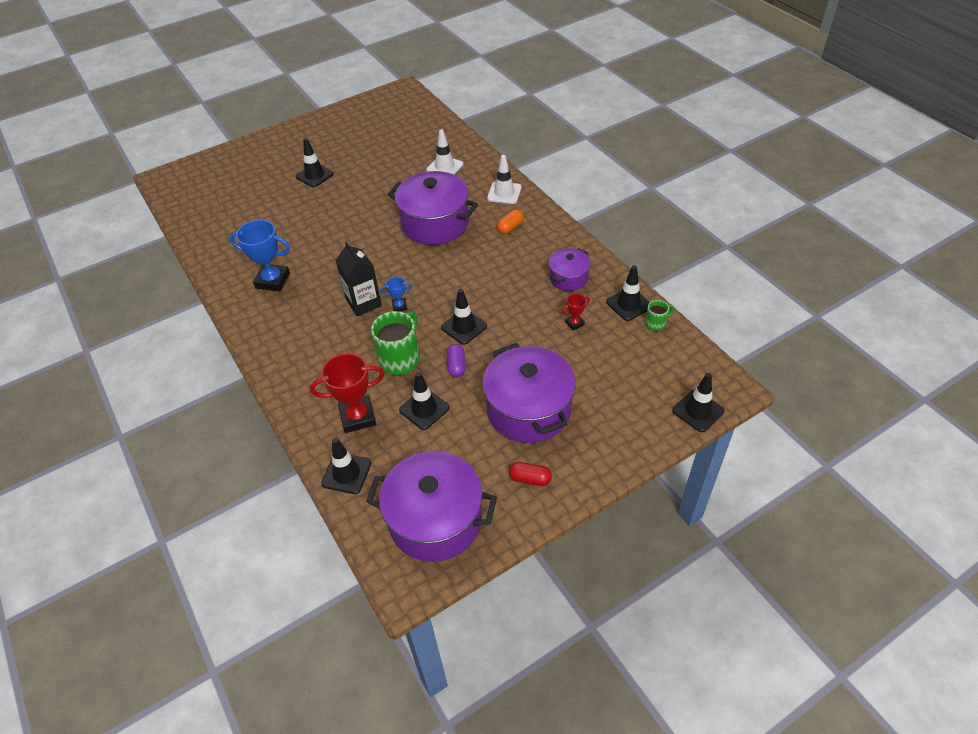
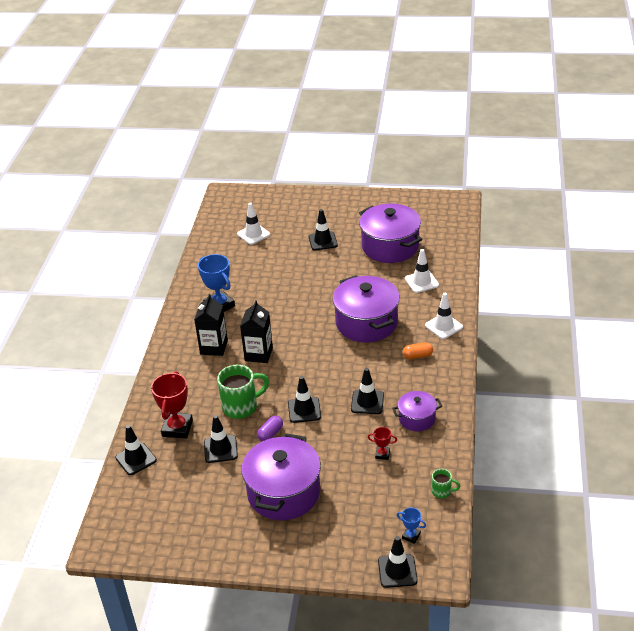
camera: 40 degrees right, 10 degrees down
(236, 201) = (253, 234): none -> white traffic cone
(310, 321) = (214, 347): none -> black carton
(358, 417) = (177, 428): red trophy -> red trophy turned 75 degrees clockwise
(399, 306) = (278, 370): blue trophy -> blue trophy (411, 536)
(435, 520) = (154, 522): purple pot -> purple pot (390, 246)
(530, 479) = (235, 537): red capsule -> none
(628, 304) = (439, 465): black traffic cone -> black traffic cone (367, 402)

